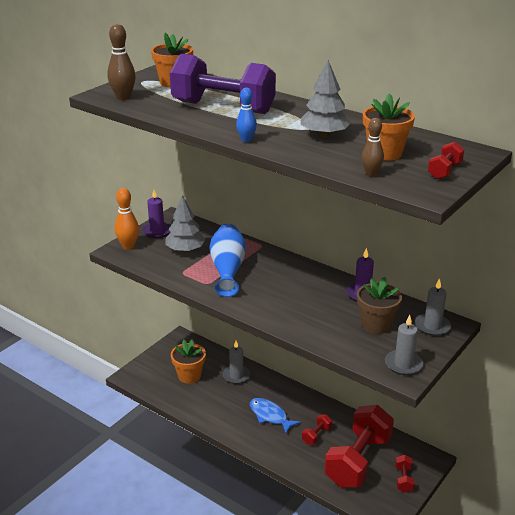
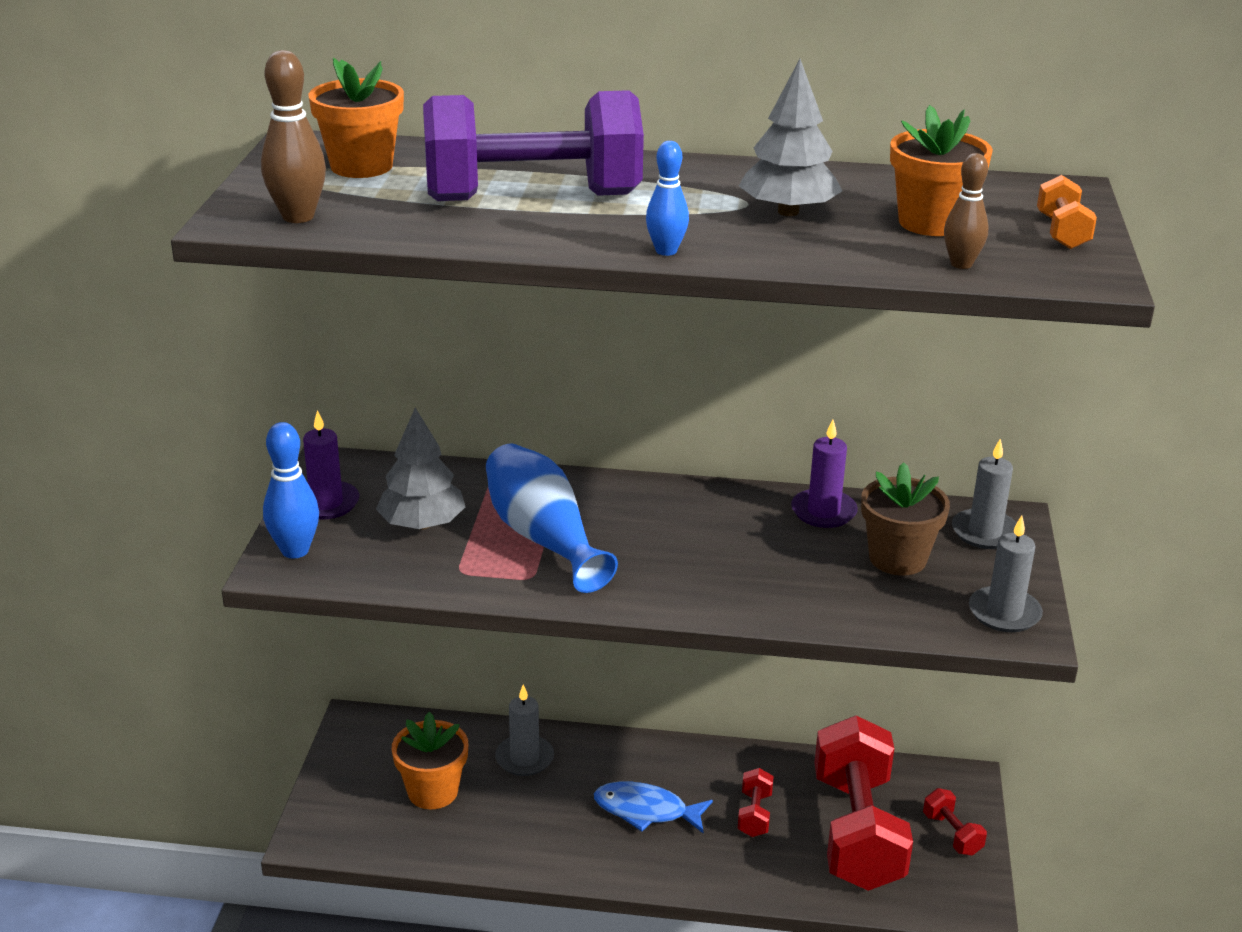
camera: 30 degrees left, 0 degrees up
(128, 246) = (295, 550): orange bowling pin -> blue bowling pin
(444, 171) = (1062, 232): red dumbbell -> orange dumbbell

